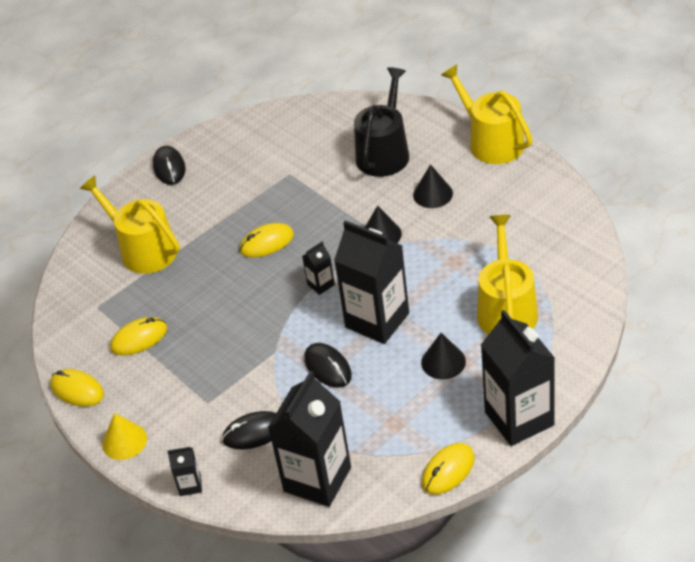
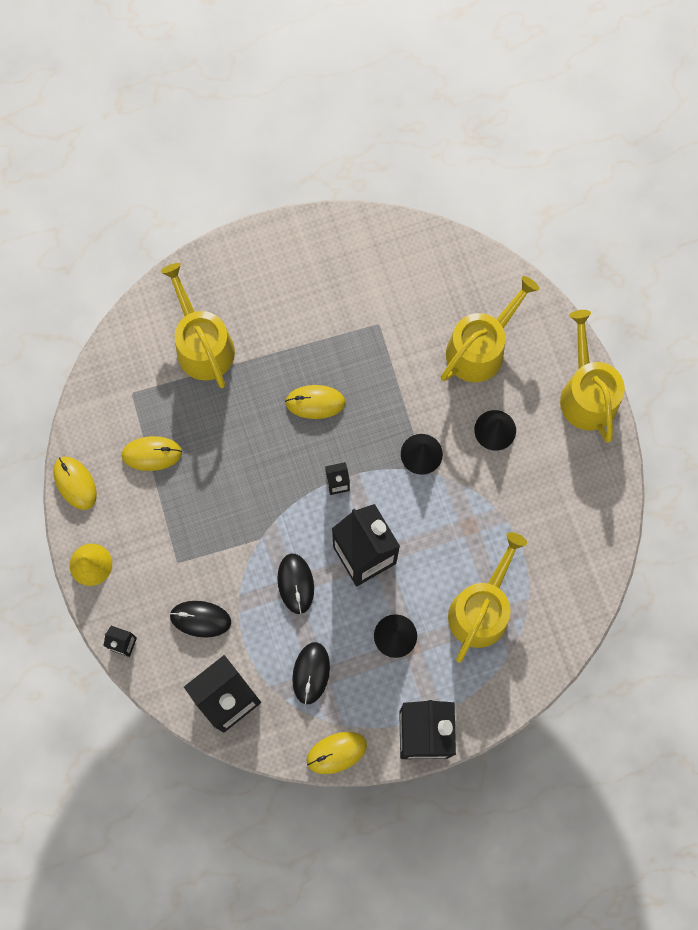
camera: 20 degrees right, 30 degrees up
(169, 167) = (272, 248): black mouse -> black mouse (311, 673)
(384, 152) = (480, 348): black watering can -> yellow watering can

